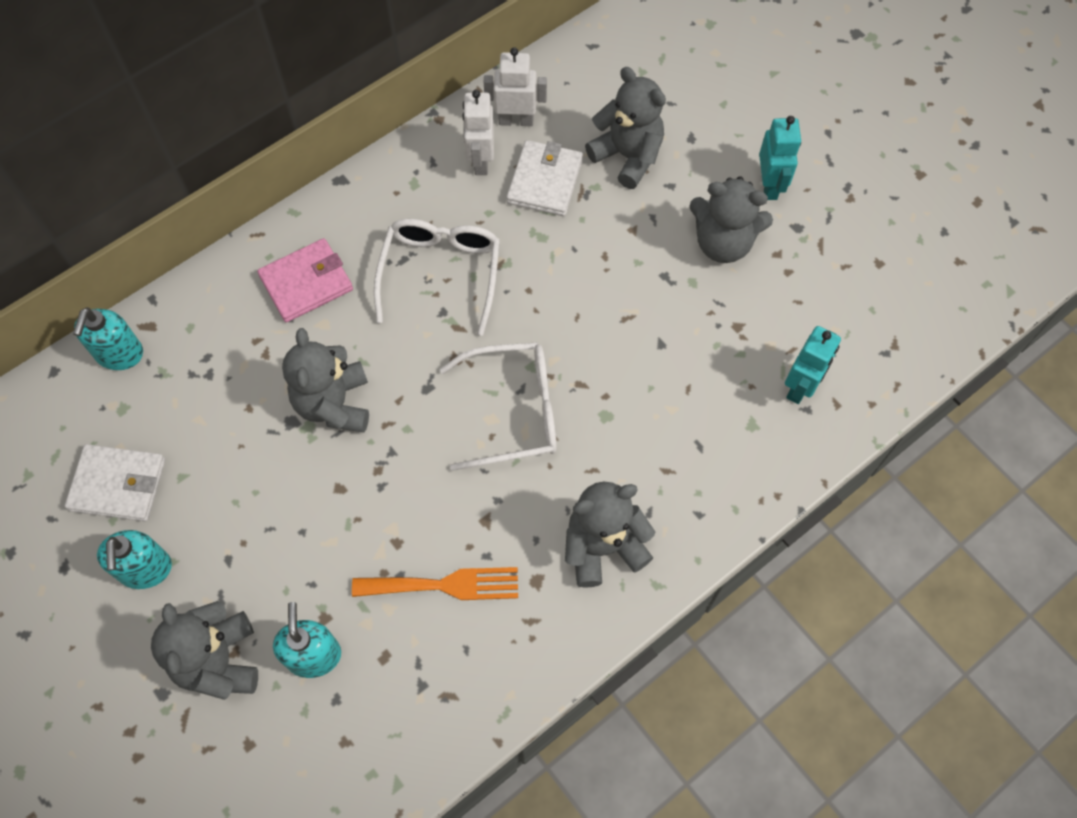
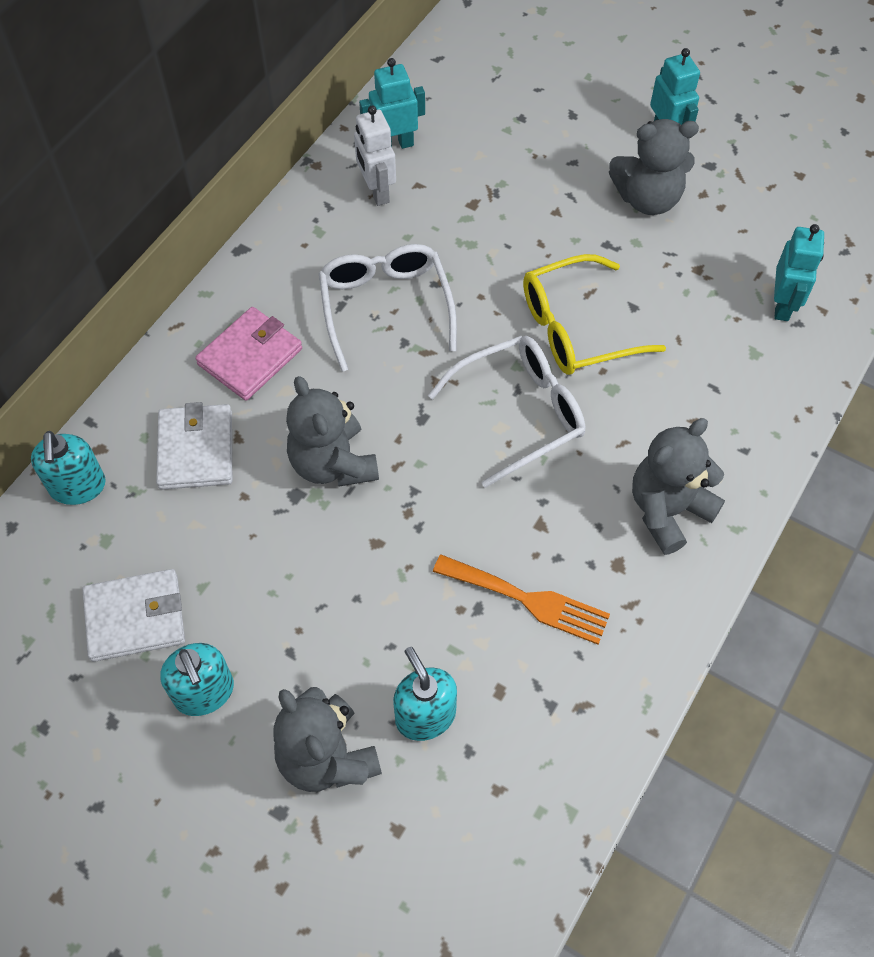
camera: 20 degrees left, 5 degrees down
(444, 585) = (528, 600): orange fork -> orange fork turned 45 degrees clockwise
(516, 120) = (394, 145): white robot -> turquoise robot
(544, 181) = (449, 192): white wallet -> white wallet (196, 450)
(600, 348) = (576, 328): none -> yellow glasses
(627, 156) = (519, 147): grey teddy bear -> none

